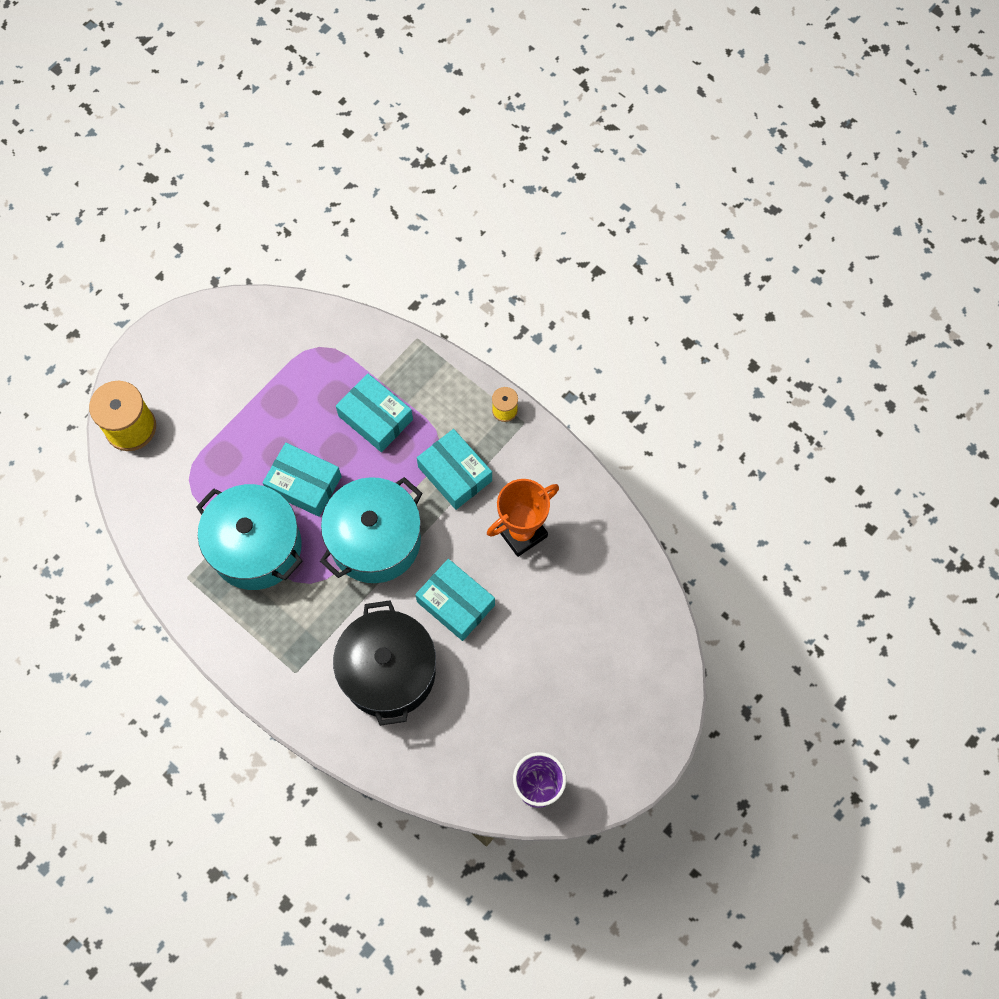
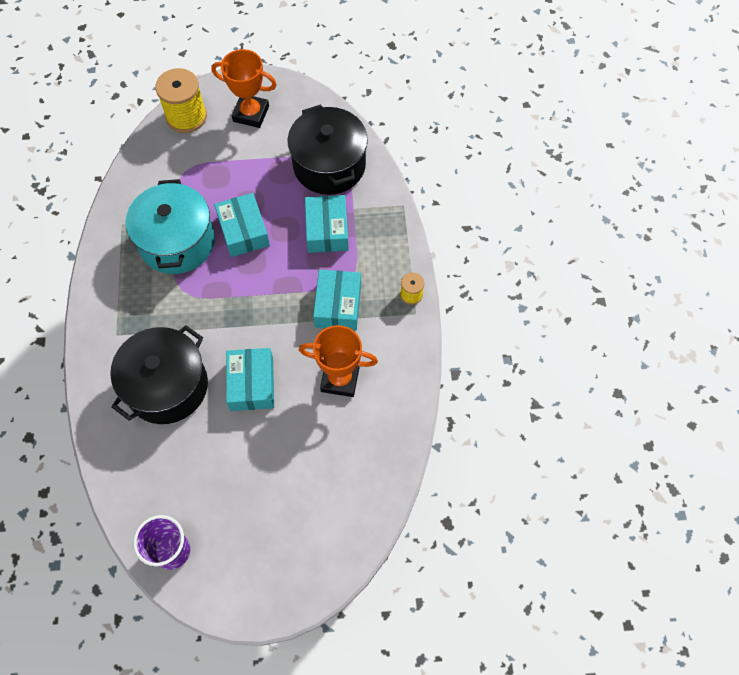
camera: 45 degrees right, 5 degrees down
(189, 372) = (251, 114): none -> orange trophy
(314, 358) = (329, 165): none -> black pot
(375, 540) = (247, 301): turquoise pot -> none

